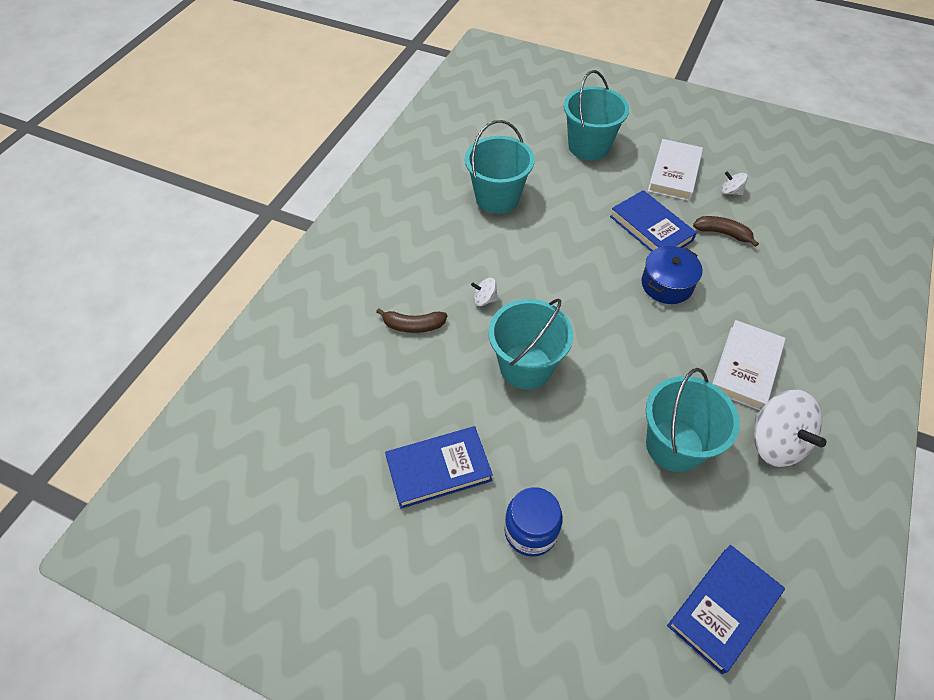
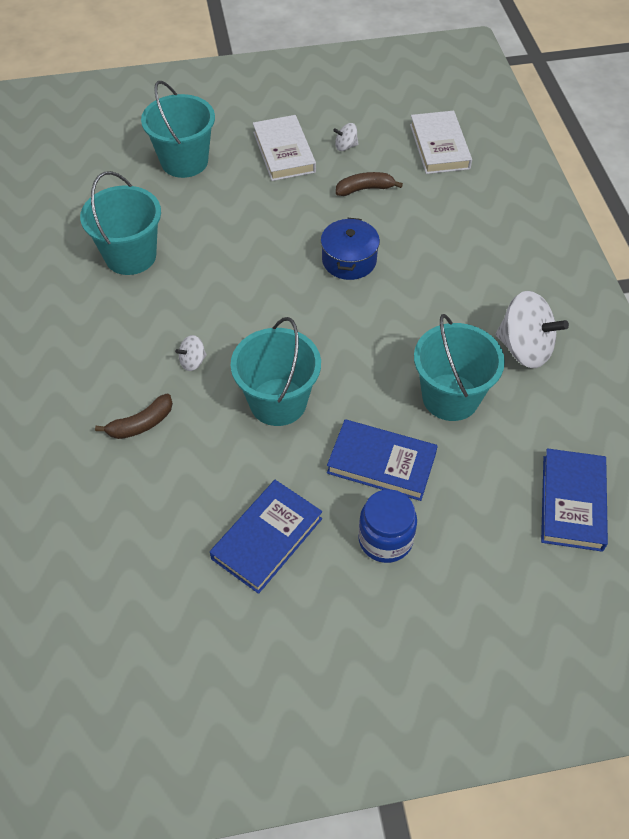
camera: 35 degrees left, 0 degrees up
(651, 228) = (299, 215): blue book -> blue book (381, 463)
(745, 368) = (462, 299): white book -> white book (439, 146)

